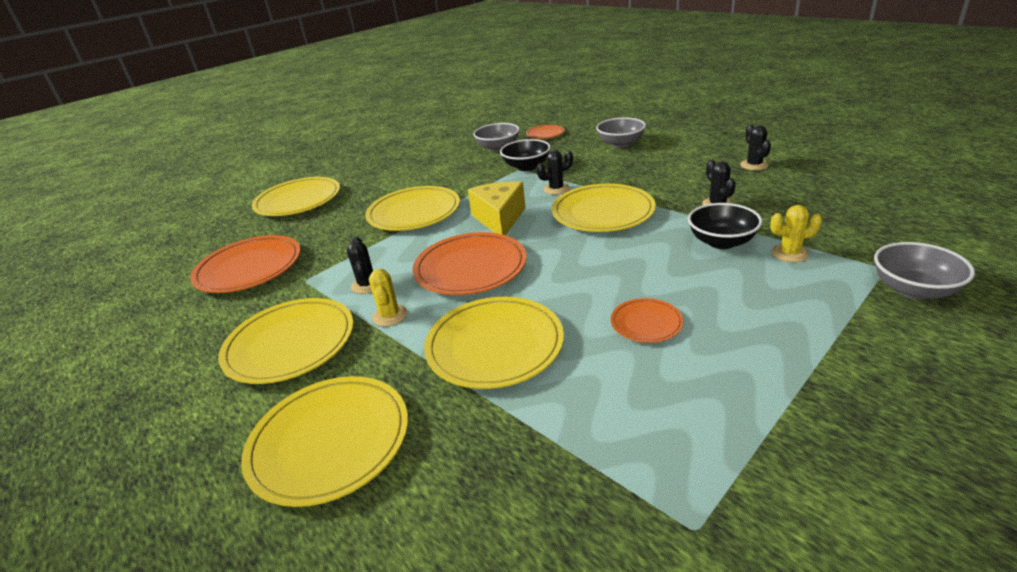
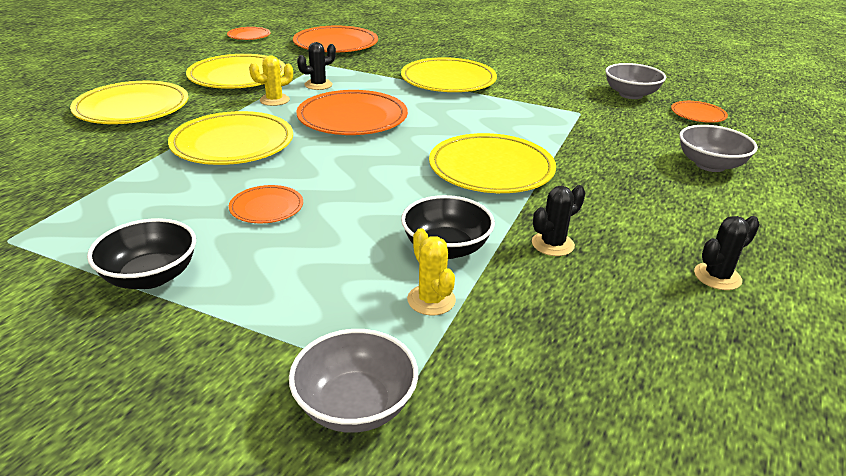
camera: 65 degrees right, 0 degrees up
(139, 335) = (249, 36): none -> orange plate
(298, 201) = (451, 36): yellow plate -> none
(499, 219) = (452, 118): yellow cheese -> none
(526, 166) = (588, 115): black bowl -> black bowl (150, 276)
(556, 189) = (538, 138): black cactus -> none

